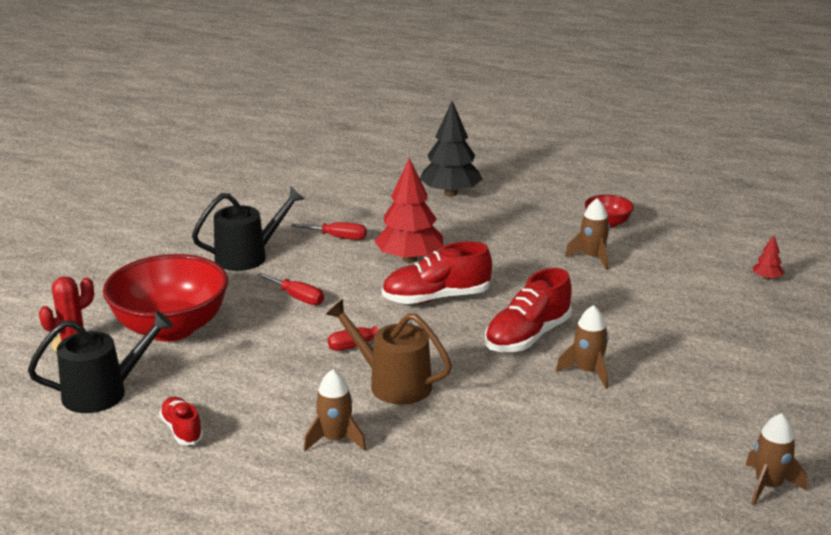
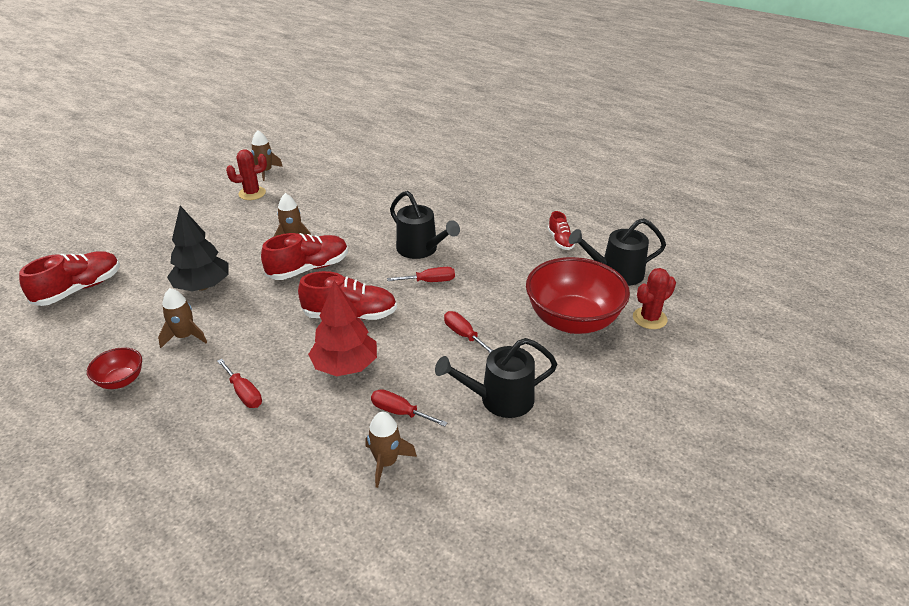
camera: 165 degrees left, 10 degrees up
(335, 439) = (469, 222): brown rocket -> brown rocket (386, 462)
(393, 383) = (420, 249): brown watering can -> black watering can
(450, 193) = (232, 474): black tree -> black tree (202, 286)
(487, 230) = (244, 393): none -> red screwdriver
(733, 435) = (252, 193): none -> red cactus
(766, 278) = (79, 289): red tree -> red shoe

